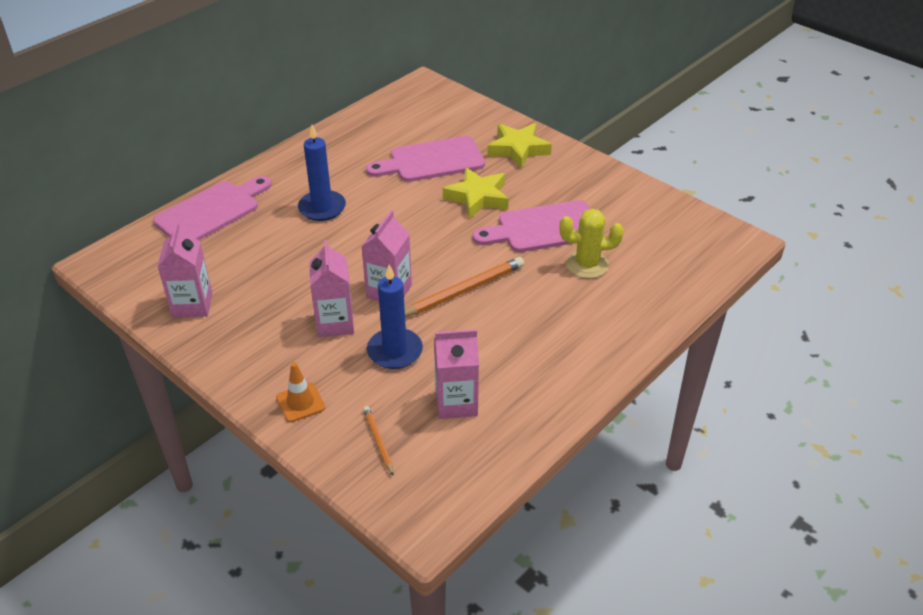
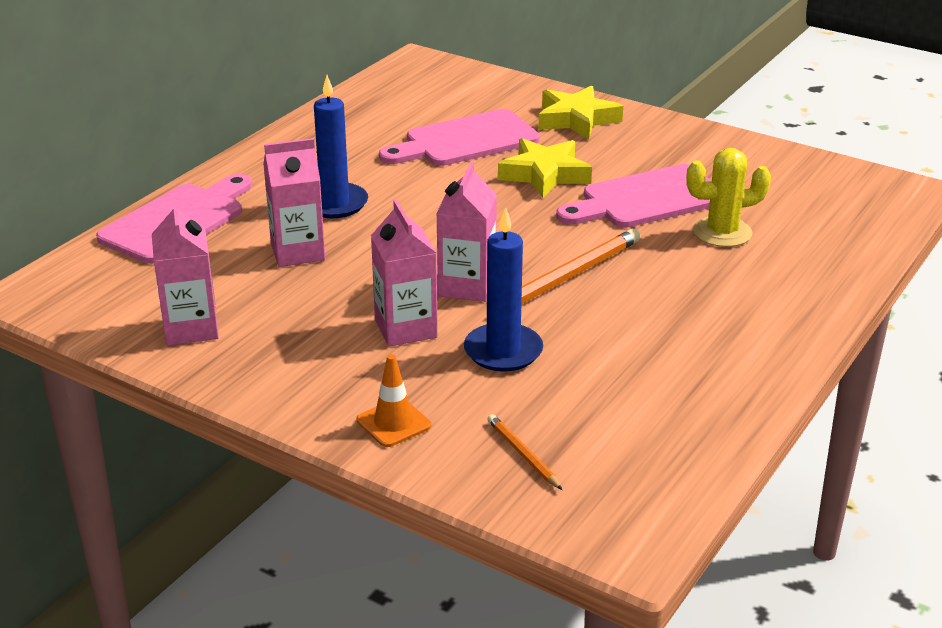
camera: 10 degrees left, 10 degrees down
(456, 403) = (613, 399): pink carton -> pink carton (298, 252)

